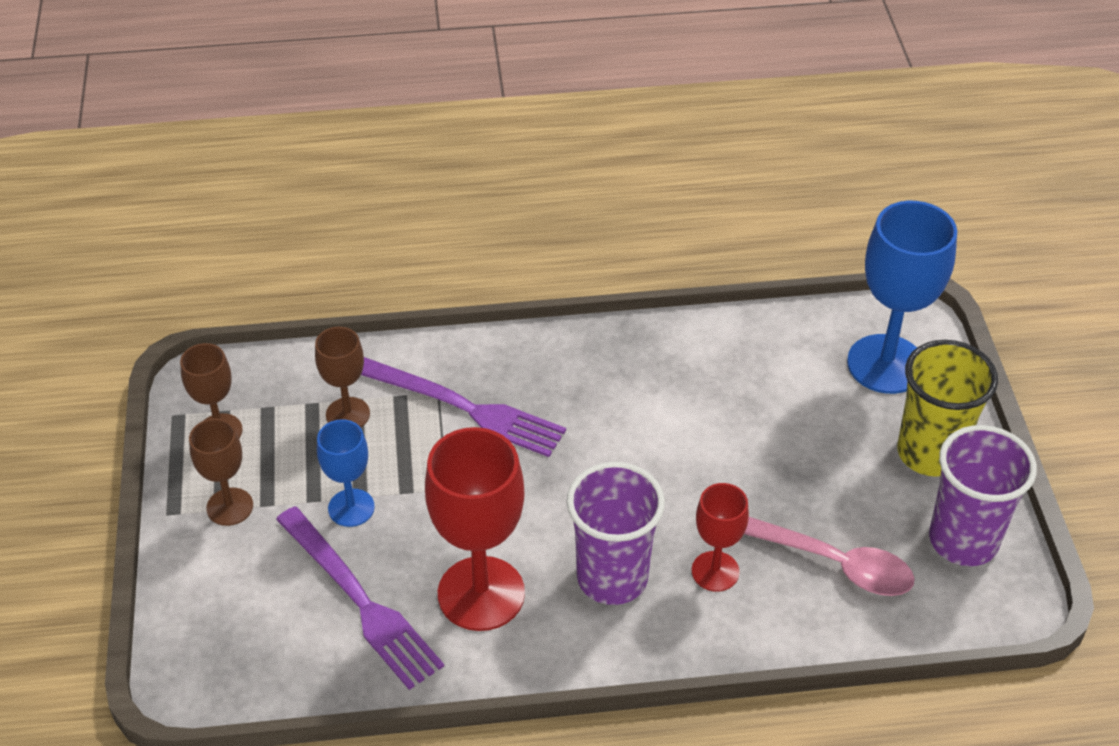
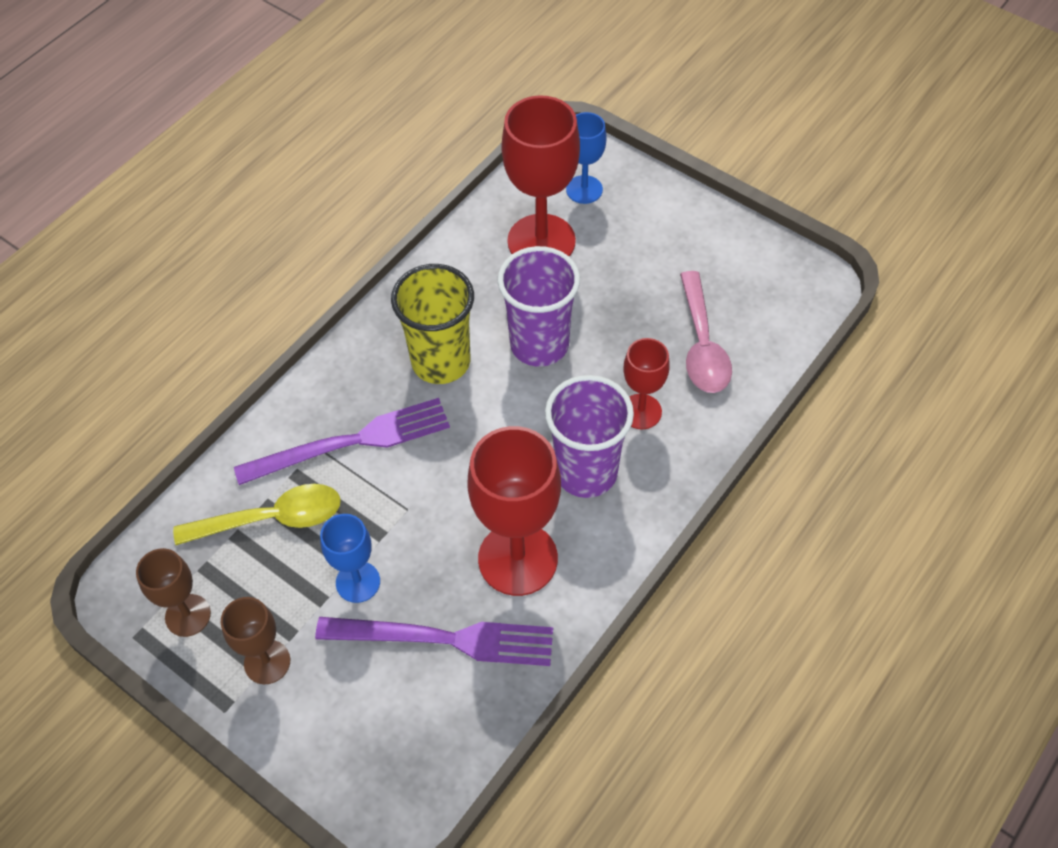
camera: 45 degrees left, 10 degrees up
(348, 414) = (271, 519): brown goblet -> yellow spoon
(796, 377) = (541, 241): none -> red goblet
(836, 564) = (702, 345): pink spoon -> pink spoon turned 105 degrees clockwise
(886, 364) = (584, 189): blue goblet -> blue goblet, size x0.55
(930, 453) = (673, 228): yellow cup -> yellow cup (441, 362)
(963, 540) = (752, 268): purple cup -> purple cup (539, 344)

